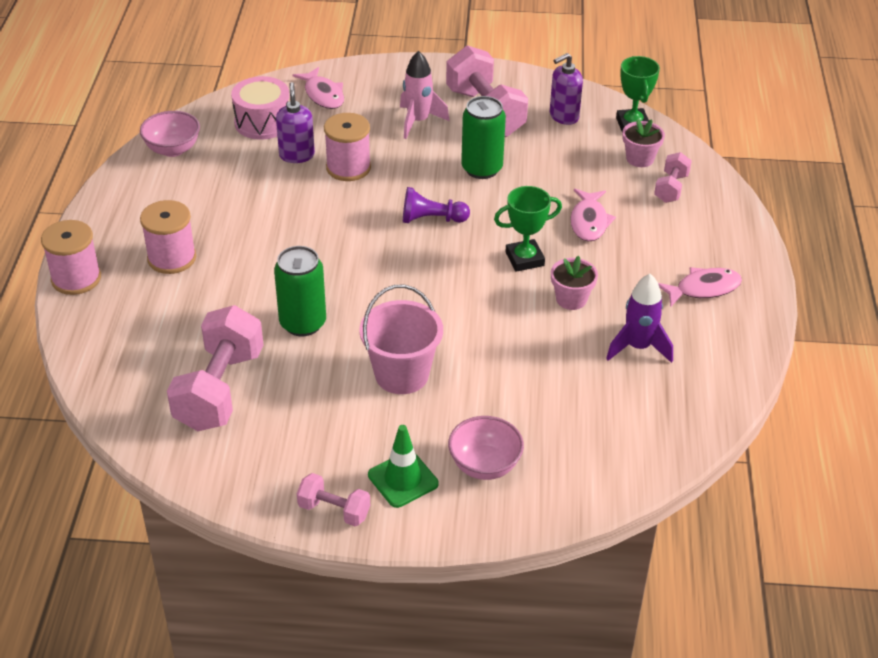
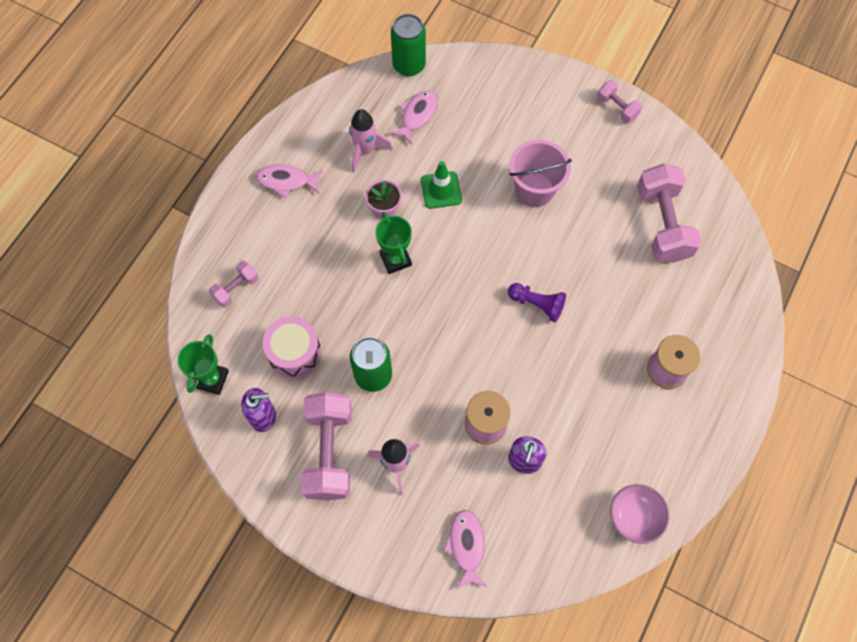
camera: 155 degrees left, 25 degrees up
(76, 278) = (747, 376): pink spool -> none
(219, 390) = (662, 224): pink dumbbell -> pink dumbbell turned 45 degrees counterclockwise
(263, 122) = (539, 525): pink drum -> pink drum (294, 353)
(303, 323) = (586, 261): green can -> green can (409, 65)
(403, 479) = (567, 113): green traffic cone -> green traffic cone (441, 190)
(431, 219) = (444, 330): purple pawn -> purple pawn (537, 304)
(484, 465) = (513, 103): pink bowl -> none
(524, 259) = (395, 259): green trophy -> green trophy turned 60 degrees clockwise
(589, 221) = (324, 278): pink fish -> pink fish (417, 115)
(638, 347) = (365, 151): purple rocket -> pink rocket
(640, 158) = (236, 333): pink flower pot -> none

